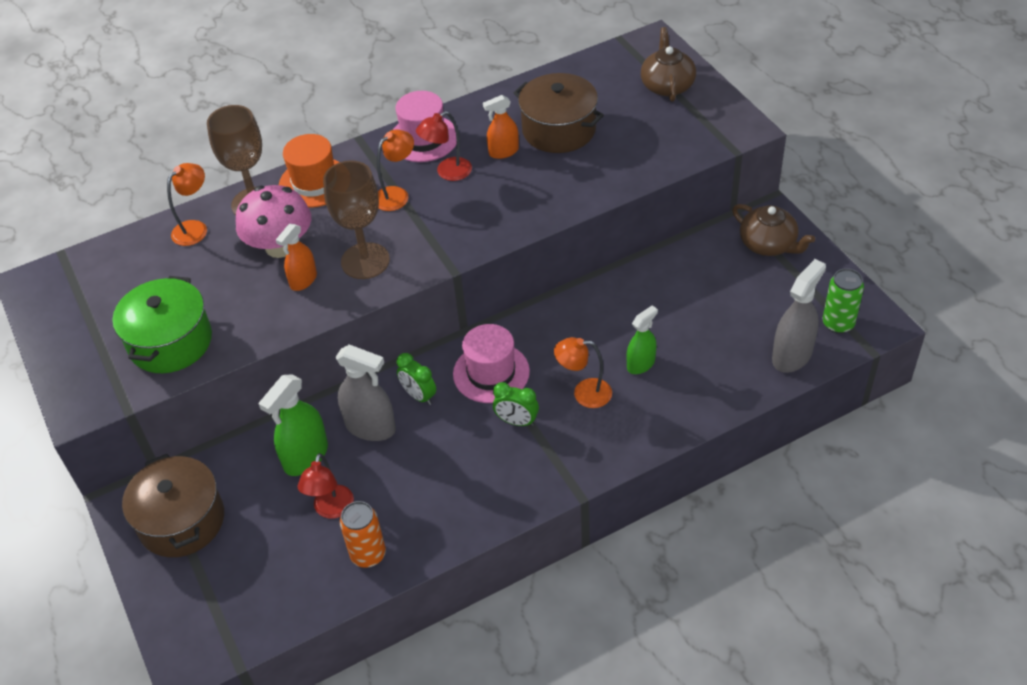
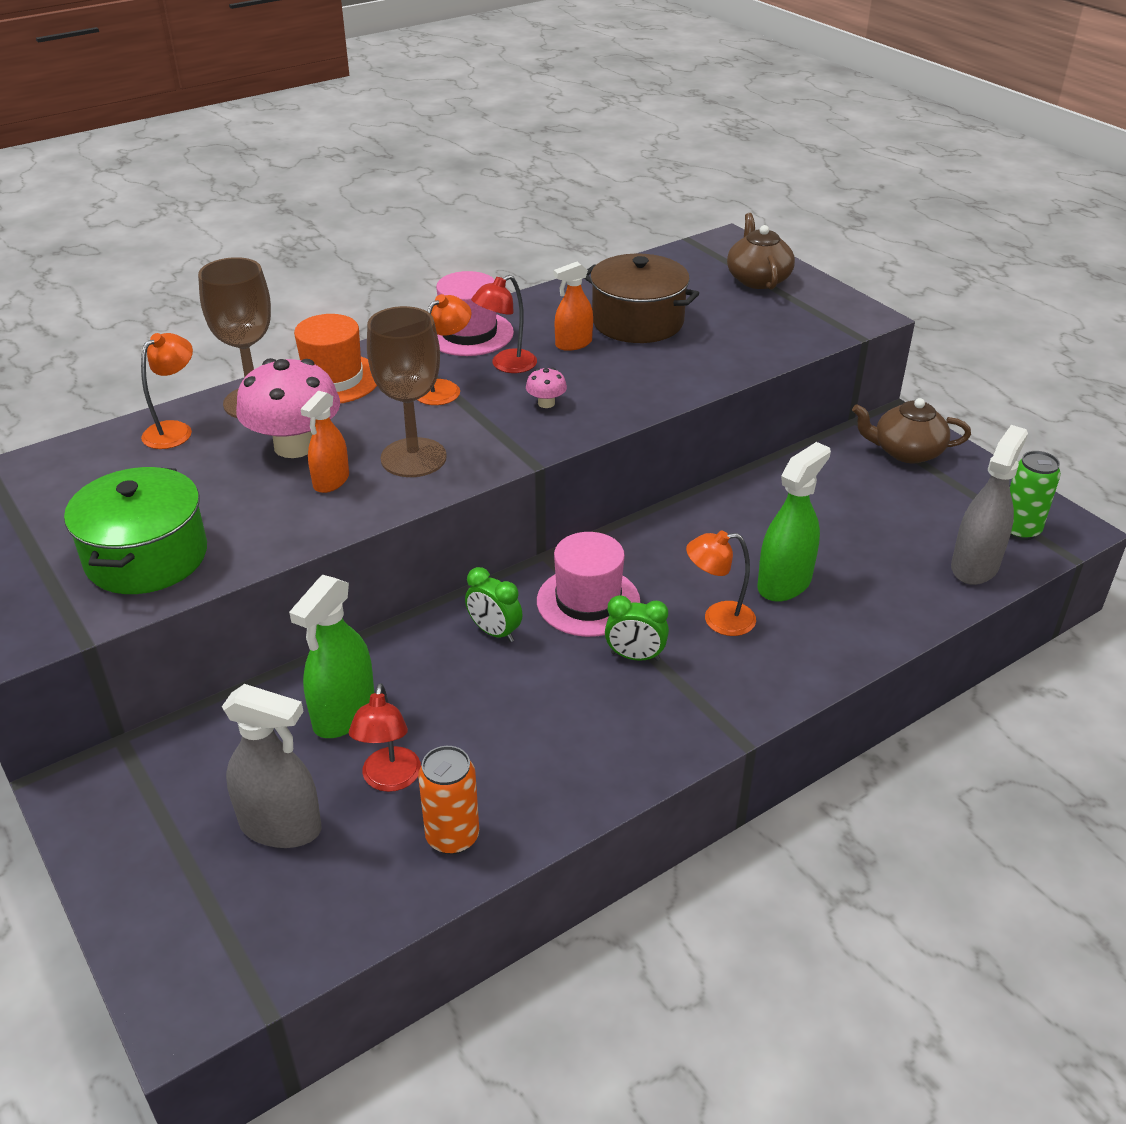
camera: 10 degrees left, 10 degrees down
(181, 521) = (164, 807): brown pot -> none
(370, 427) = (432, 672): grey spray bottle -> grey spray bottle (281, 826)
(472, 212) = (546, 403): none -> pink mushroom
(641, 364) = (784, 583): green spray bottle -> green spray bottle, size x1.57
(768, 244) = (906, 452): brown teapot -> brown teapot turned 150 degrees clockwise

